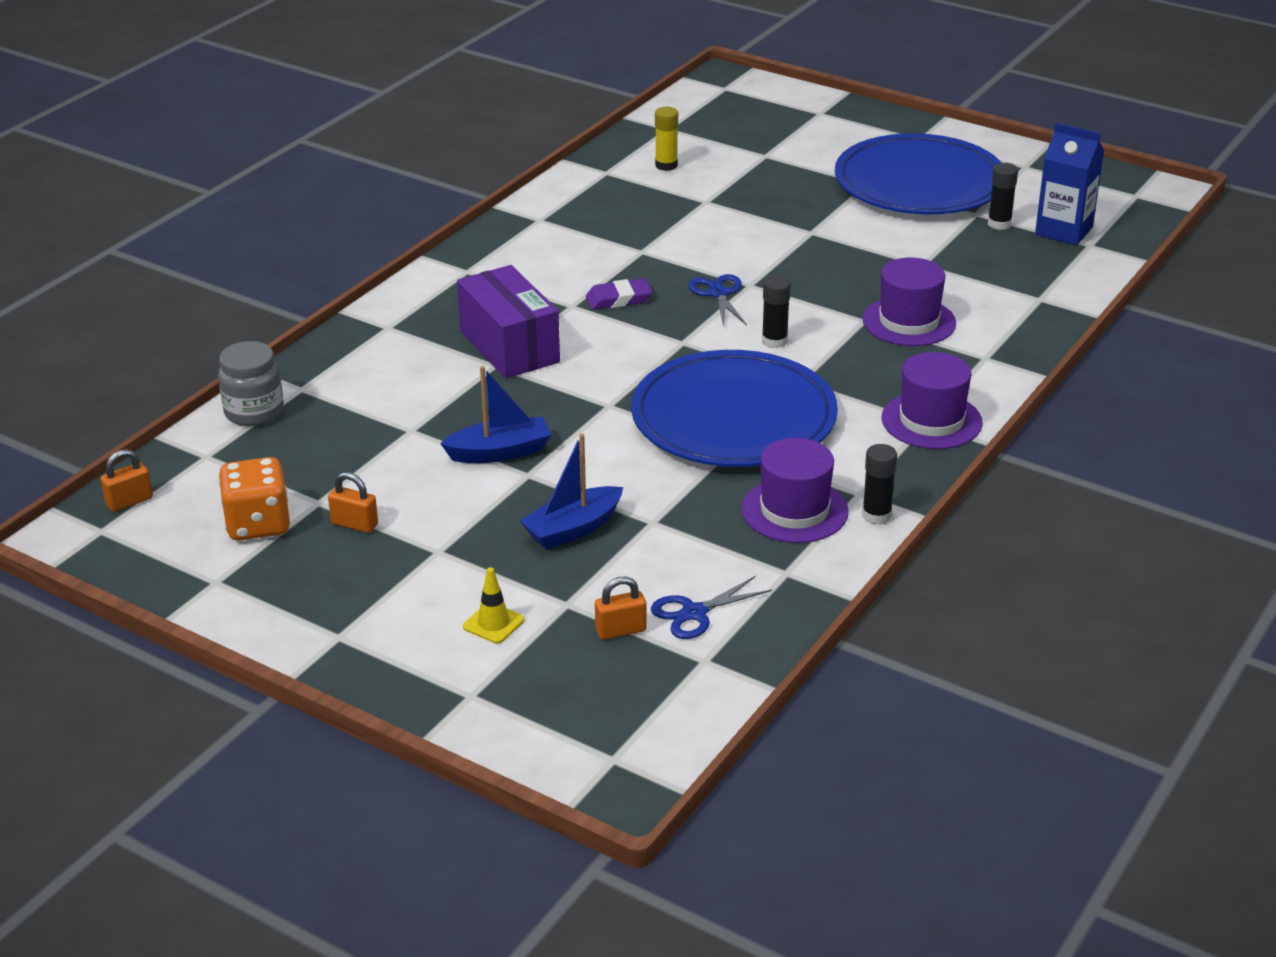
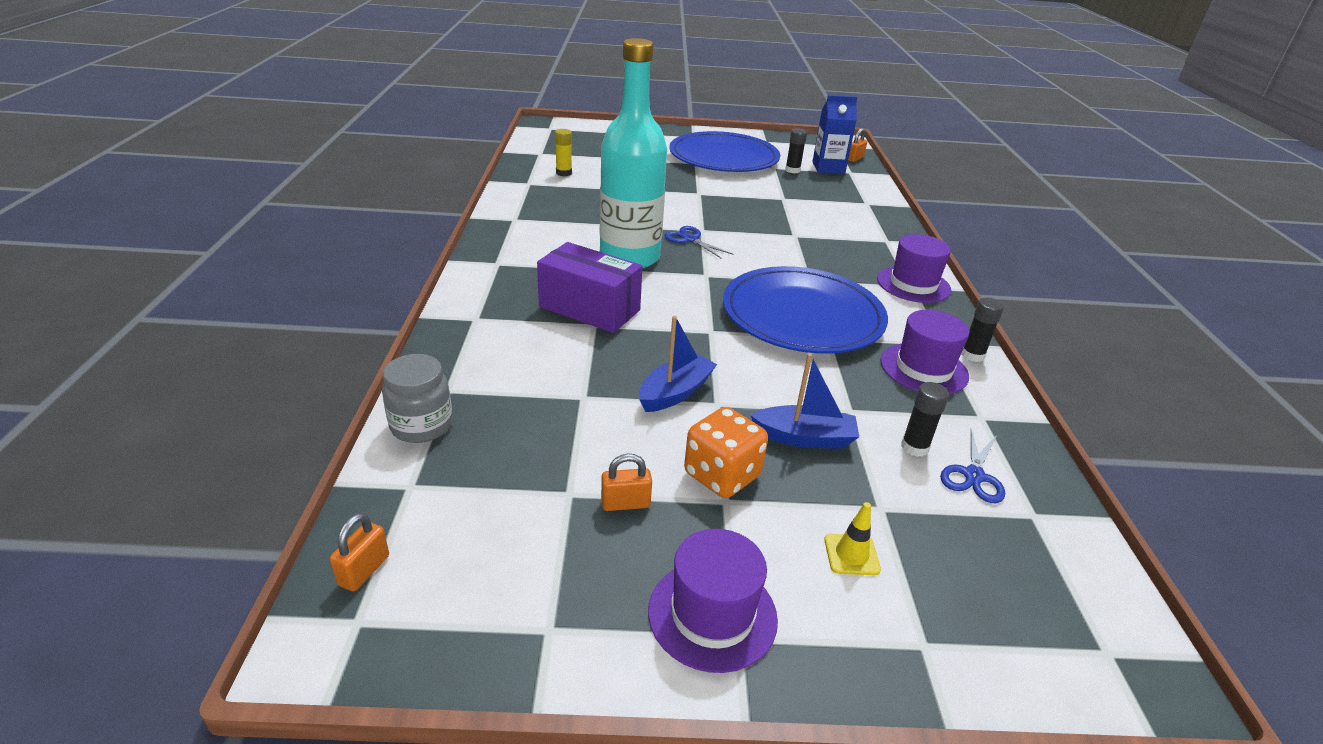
camera: 35 degrees left, 0 degrees up
(258, 524) = (532, 541): orange dice -> orange dice (722, 475)
(573, 529) = (804, 438): blue boat -> blue boat turned 105 degrees counterclockwise
(619, 299) = (630, 257): purple eraser -> turquoise bottle
(620, 630) = (948, 515): orange padlock -> orange padlock (854, 159)
(774, 341) = (761, 260): black glue stick -> black glue stick (914, 447)
(909, 321) = (820, 230): purple hat -> purple hat (712, 614)

